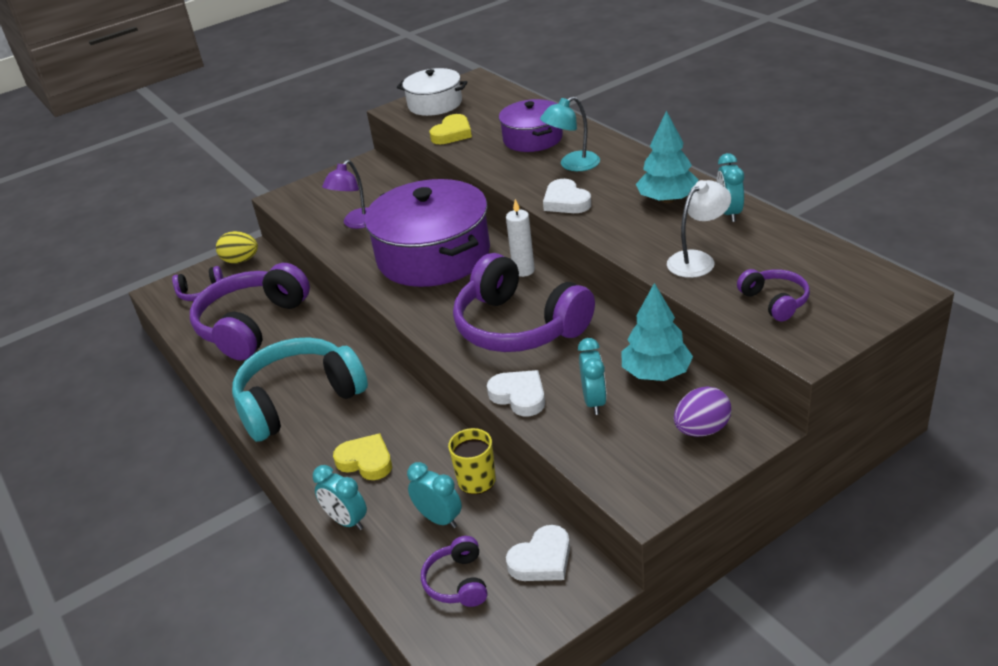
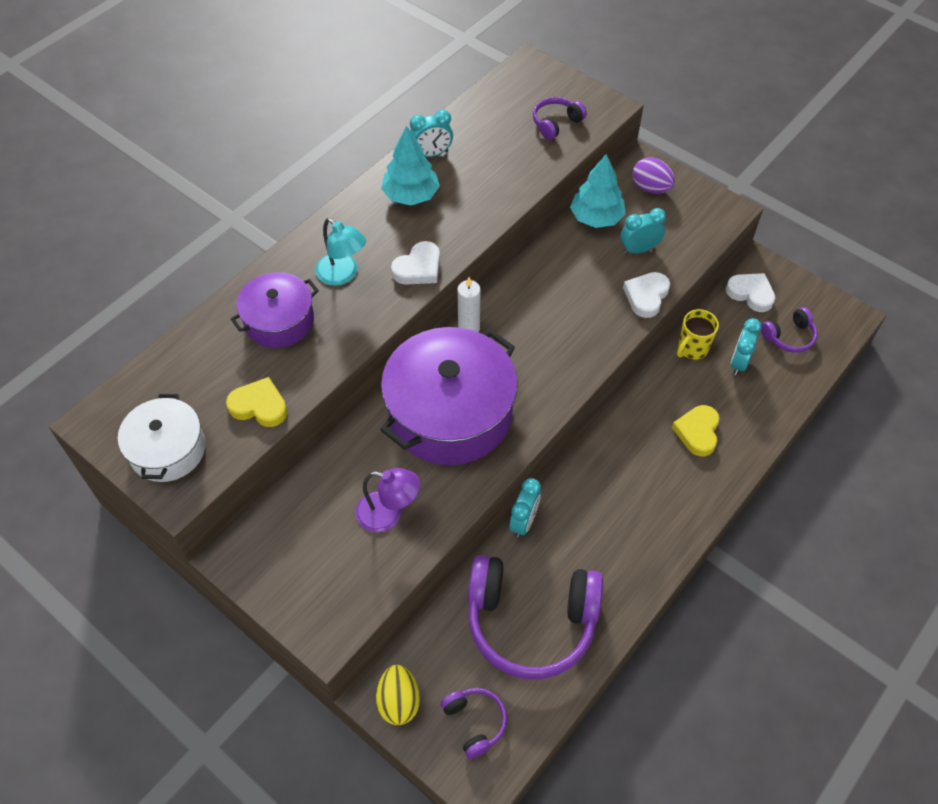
camera: 110 degrees left, 20 degrees up
(299, 400) = (639, 518): turquoise headphones -> none
(346, 521) = (764, 424): turquoise clock -> turquoise clock (524, 522)
(519, 326) = (556, 315): purple headphones -> none
(697, 260) = (507, 168): white lamp -> none

